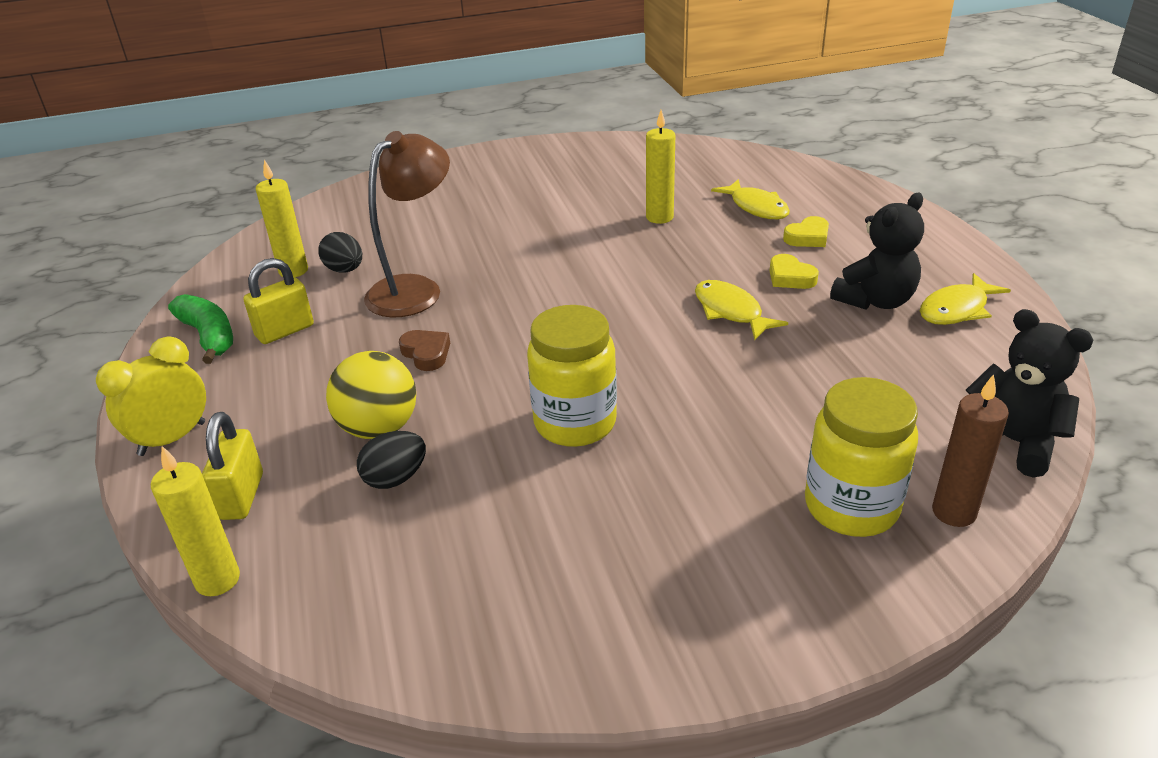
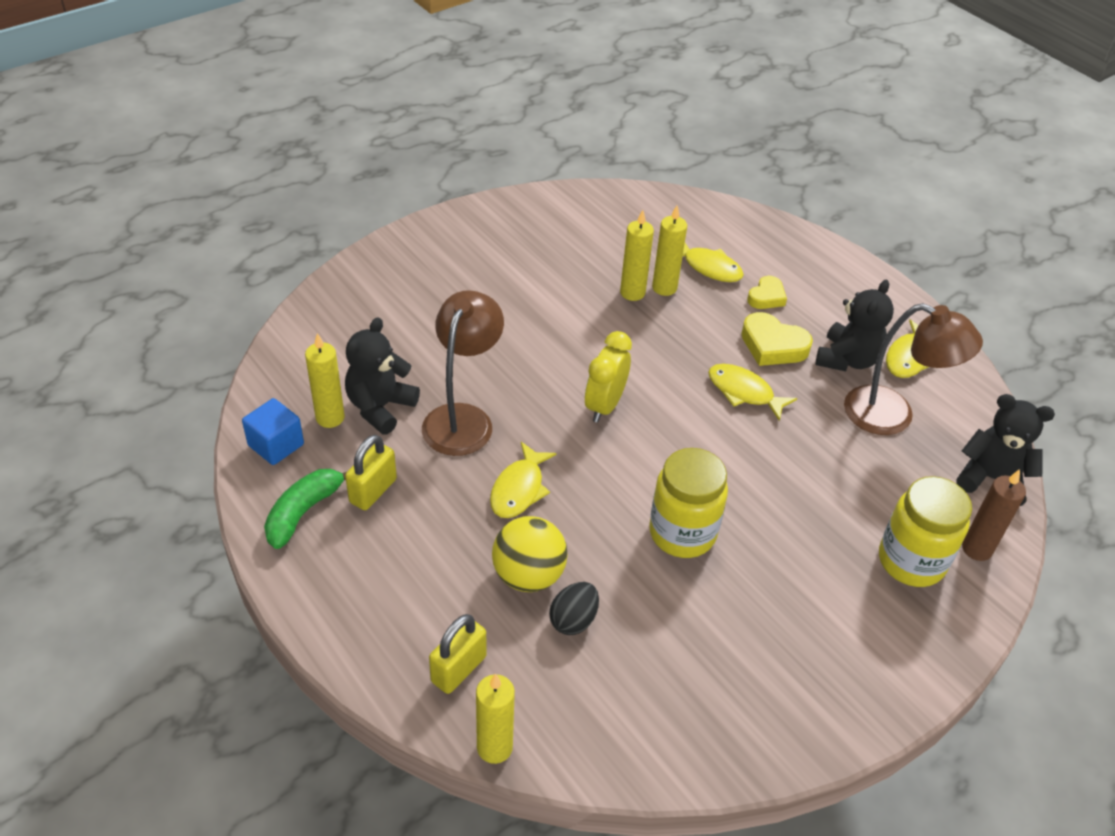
camera: 25 degrees left, 10 degrees up
(172, 439) = (355, 629): yellow clock -> yellow clock (604, 405)
(209, 336) = (303, 512): green banana -> green banana turned 90 degrees counterclockwise
(229, 283) = (276, 445): none -> blue cube
(241, 496) = (458, 669): yellow padlock -> yellow padlock turned 60 degrees clockwise
(345, 270) = (380, 407): black egg -> black teddy bear
(426, 353) = (519, 489): brown heart -> yellow fish
(696, 217) = (664, 288): none -> yellow candle
(790, 277) = (773, 345): yellow heart -> yellow heart, size x1.56
(906, 359) = (893, 416): none -> brown lamp

